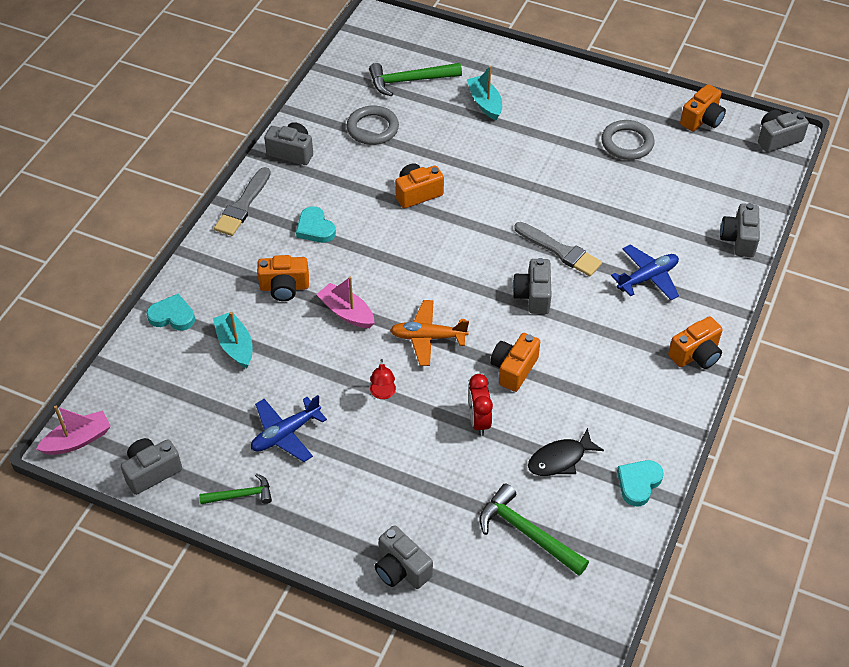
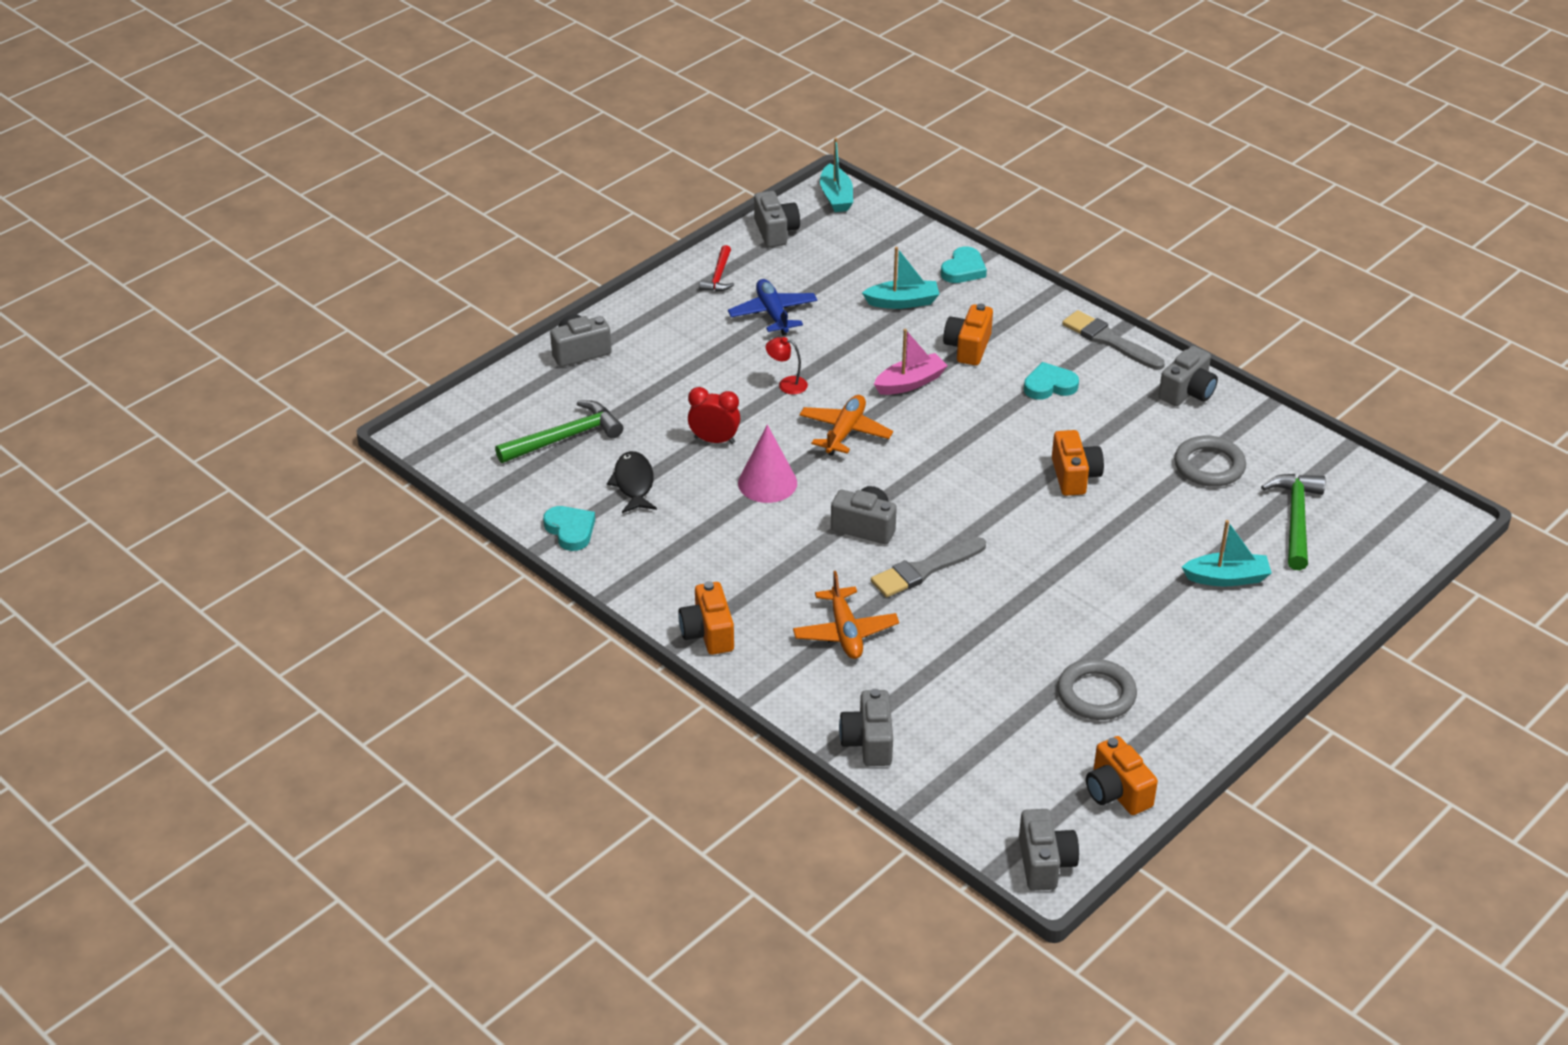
camera: 110 degrees right, 10 degrees down
(78, 440) = (836, 197): pink boat -> turquoise boat
(241, 495) = (718, 276): green hammer -> red hammer
(513, 369) = (767, 483): orange camera -> pink cone
(647, 278) = (845, 632): blue plane -> orange plane
(739, 239) = (868, 742): grey camera -> grey camera turned 120 degrees counterclockwise

